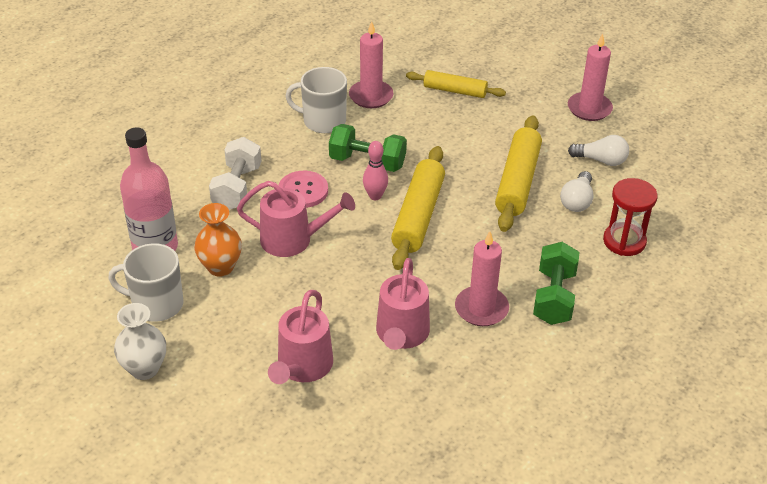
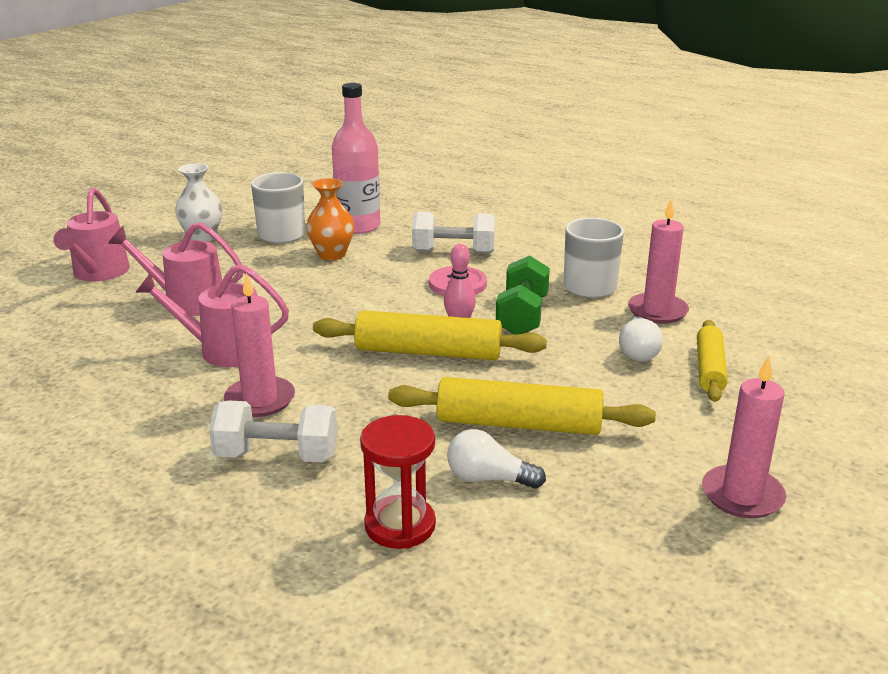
camera: 85 degrees right, 15 degrees down
(293, 240) = (375, 284): pink watering can -> pink watering can (98, 273)
(554, 297) = (277, 456): green dumbbell -> white dumbbell
(601, 160) = (601, 505): white light bulb -> white light bulb (638, 351)

